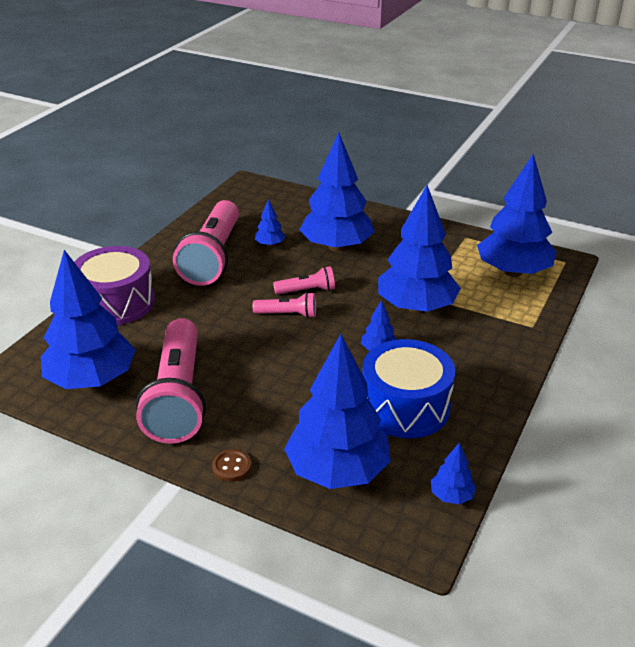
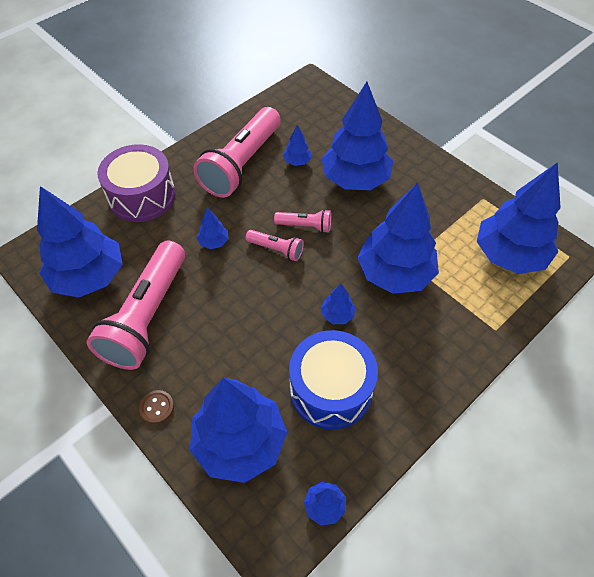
camera: 20 degrees right, 20 degrees up
(218, 322) = (214, 242): none -> blue tree

